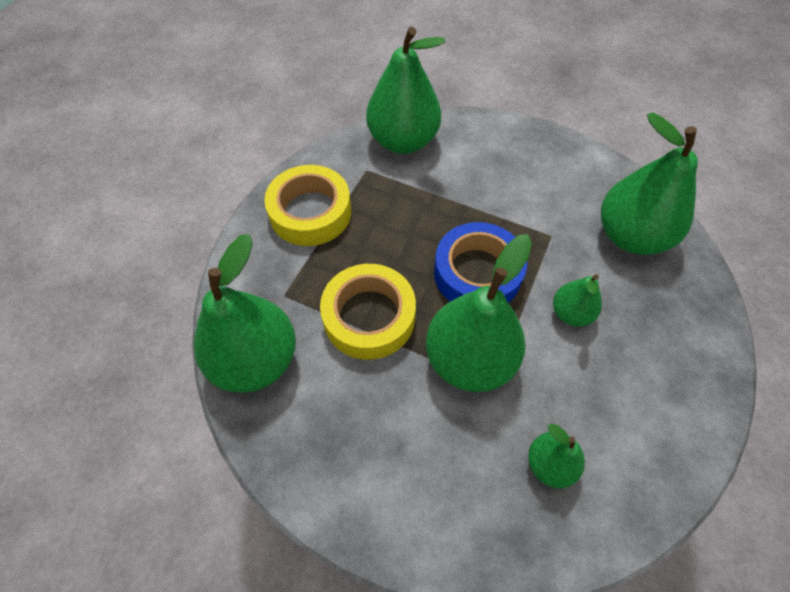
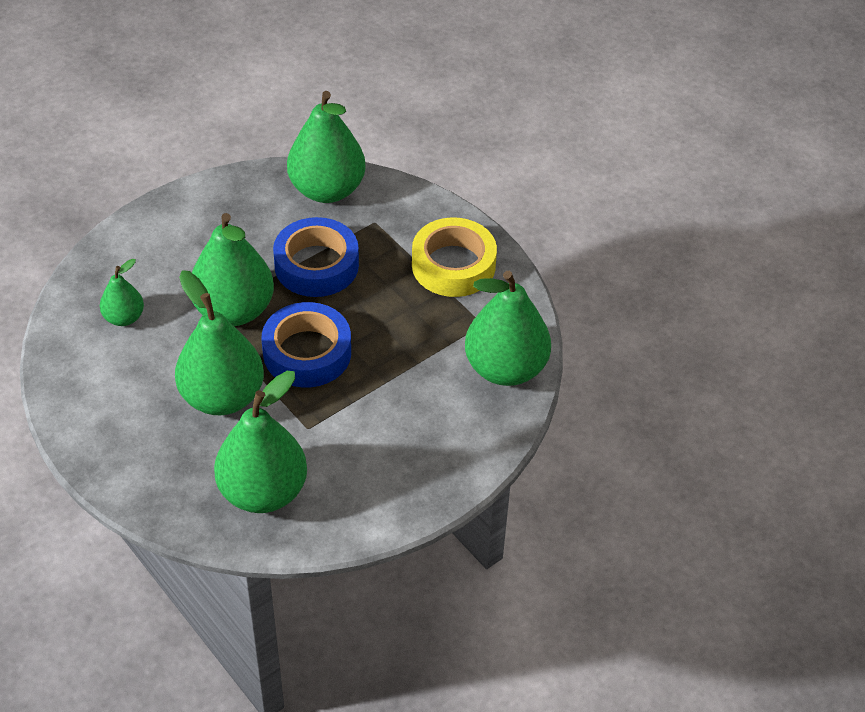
camera: 115 degrees right, 10 degrees down
(369, 317) = (316, 265): yellow tape -> blue tape
(571, 313) = (222, 397): green pear -> green pear, size x1.93

